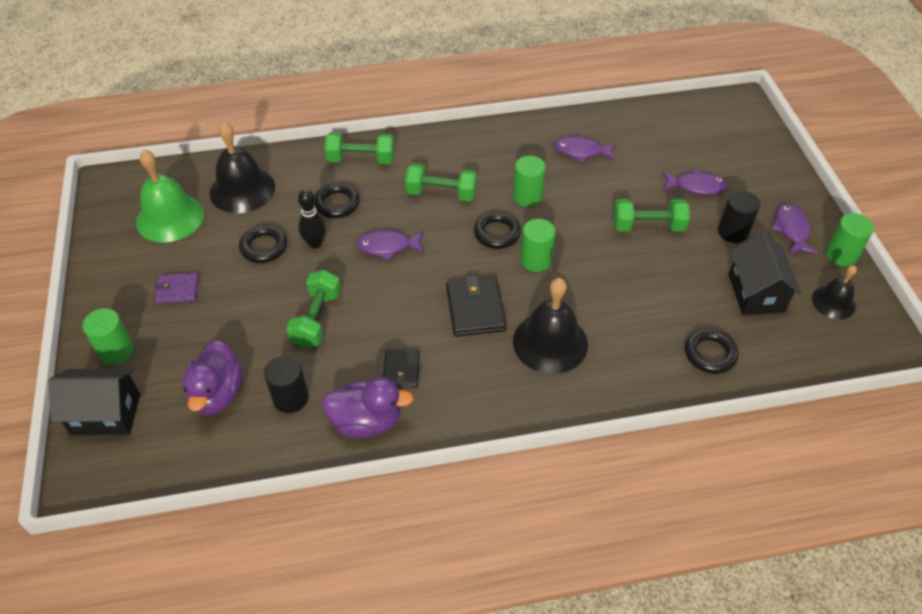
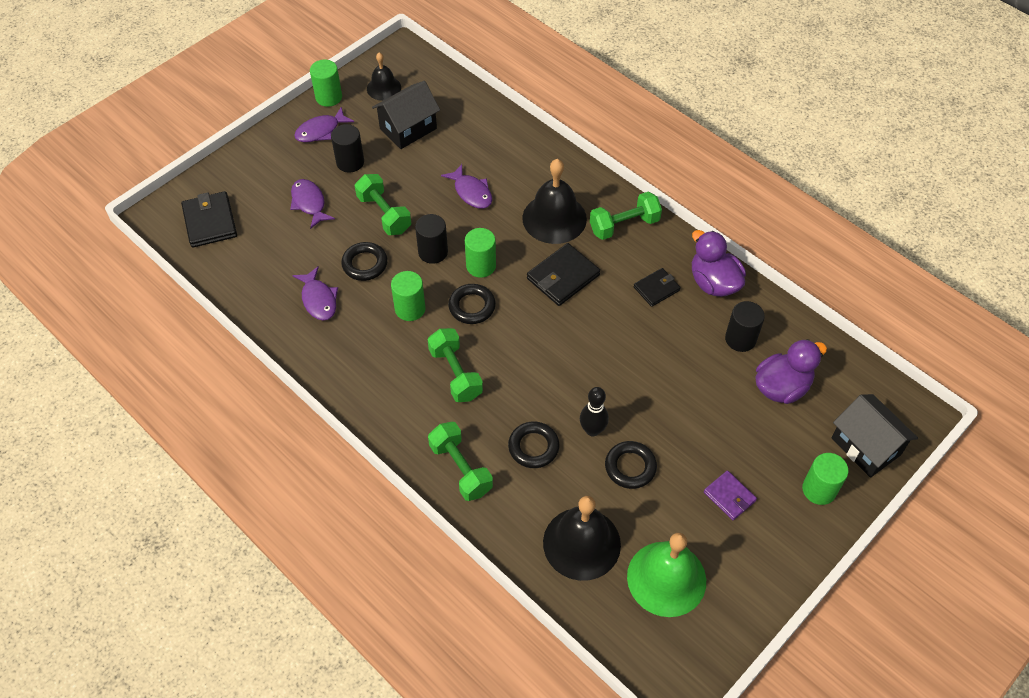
camera: 125 degrees left, 5 degrees up
(316, 319) = (663, 372): green dumbbell -> green dumbbell (624, 225)
(387, 246) = (550, 374): purple fish -> purple fish (471, 192)
(577, 237) = (433, 252): none -> black cylinder
(710, 354) = (488, 132): black ring -> black ring (365, 264)
(715, 125) = (210, 222): none -> black wallet

